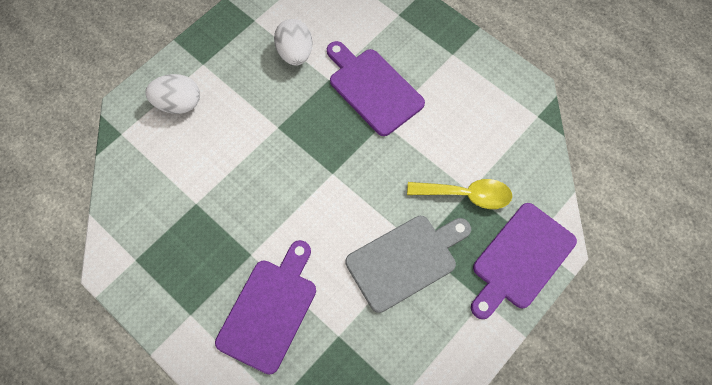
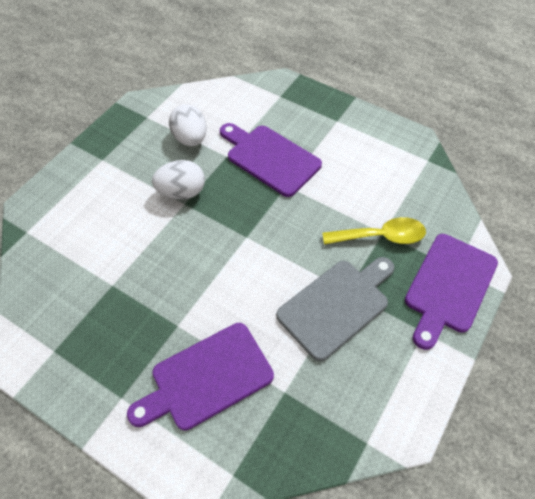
camera: 10 degrees left, 10 degrees down
(178, 104) = (82, 197): white egg -> white egg (182, 192)
(270, 310) = (207, 378): purple cutting board -> purple cutting board turned 135 degrees counterclockwise

